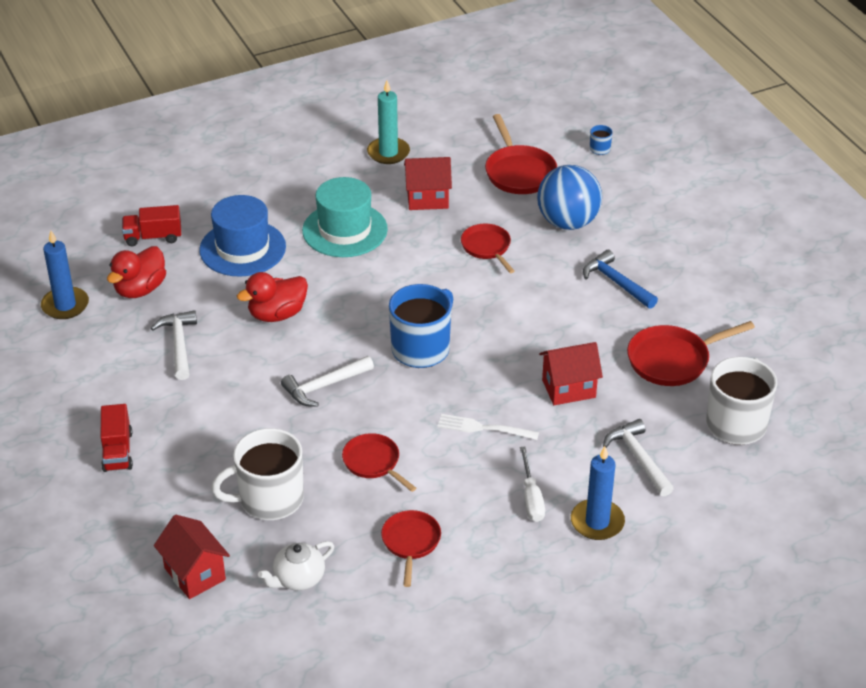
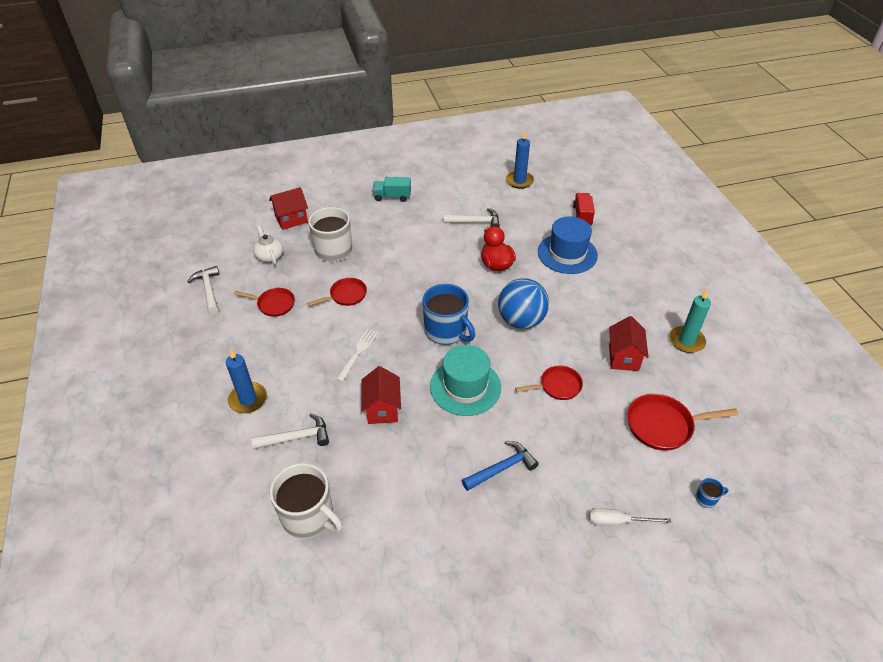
camera: 100 degrees right, 5 degrees up
(117, 451) = (392, 197): red truck -> turquoise truck
(140, 289) = (530, 209): red duck -> none
(324, 386) = (421, 280): white hammer -> white hammer (208, 290)
(345, 230) = (585, 305): turquoise hat -> turquoise hat (465, 387)
(531, 498) = (285, 368): white screwdriver -> white screwdriver (617, 521)
(568, 222) = (589, 448): blue ball -> blue ball (521, 320)
(672, 360) = (395, 487): red pan -> none

